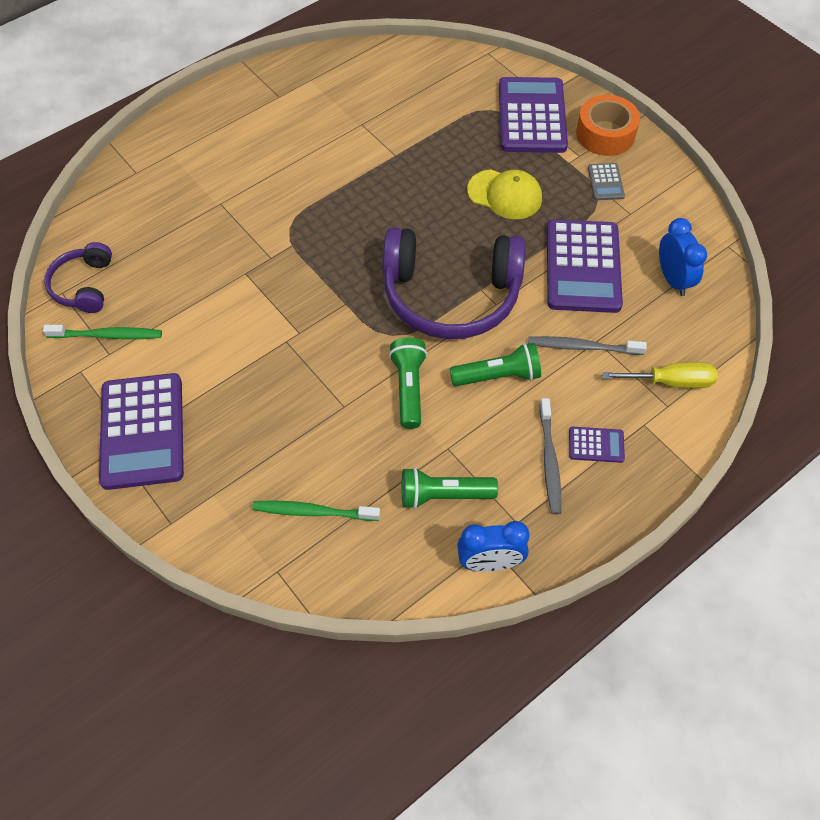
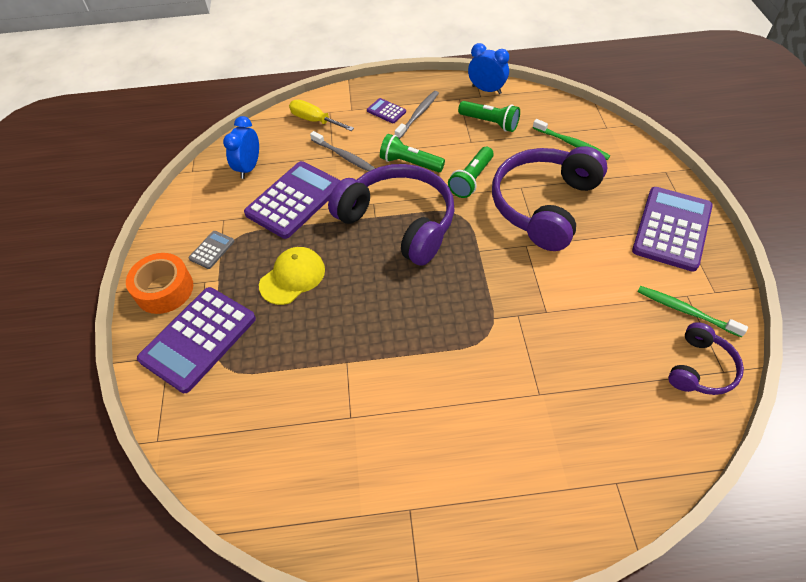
camera: 145 degrees left, 5 degrees down
(303, 393) = (544, 205): none -> purple headphones
(505, 194) = (292, 277): yellow cap -> yellow cap turned 75 degrees clockwise

